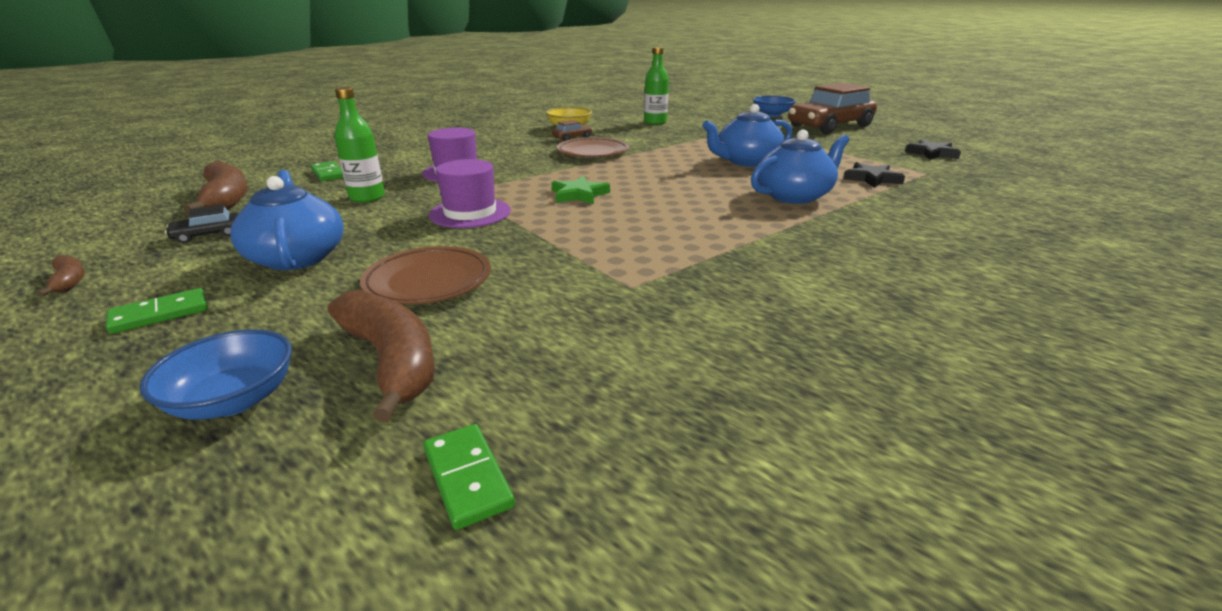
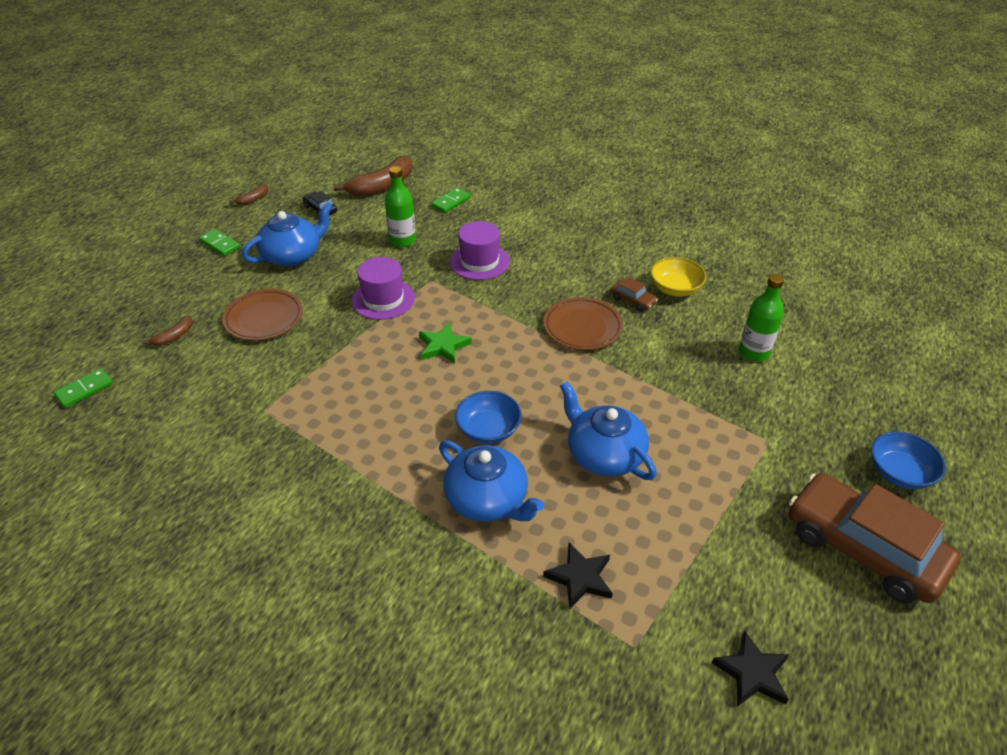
camera: 75 degrees right, 15 degrees up
(233, 400) = (144, 303): blue bowl -> blue bowl (488, 430)
(391, 361) = (174, 336): brown banana -> brown banana, size x0.48

